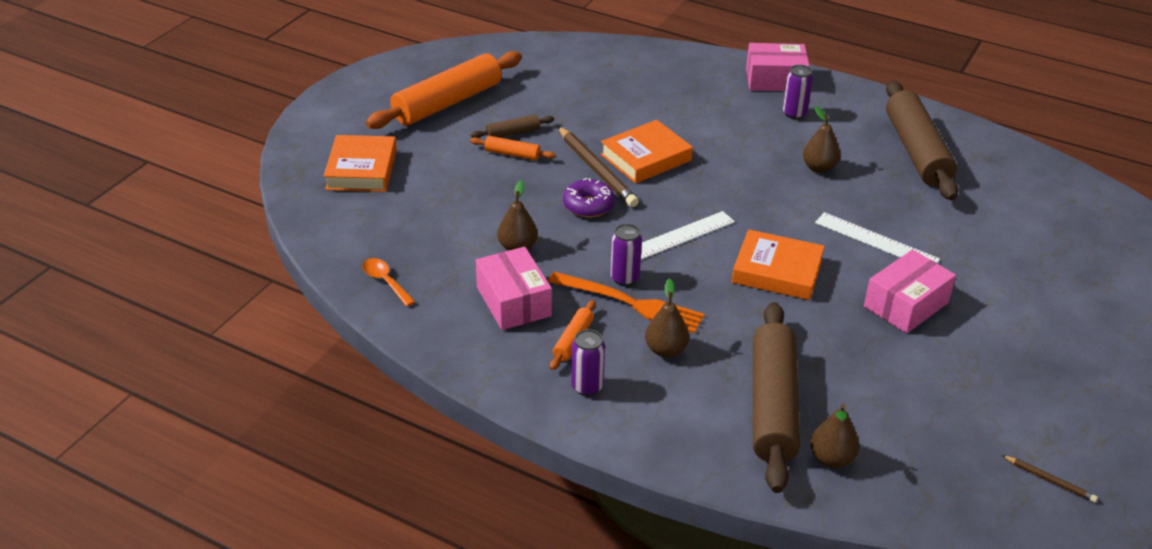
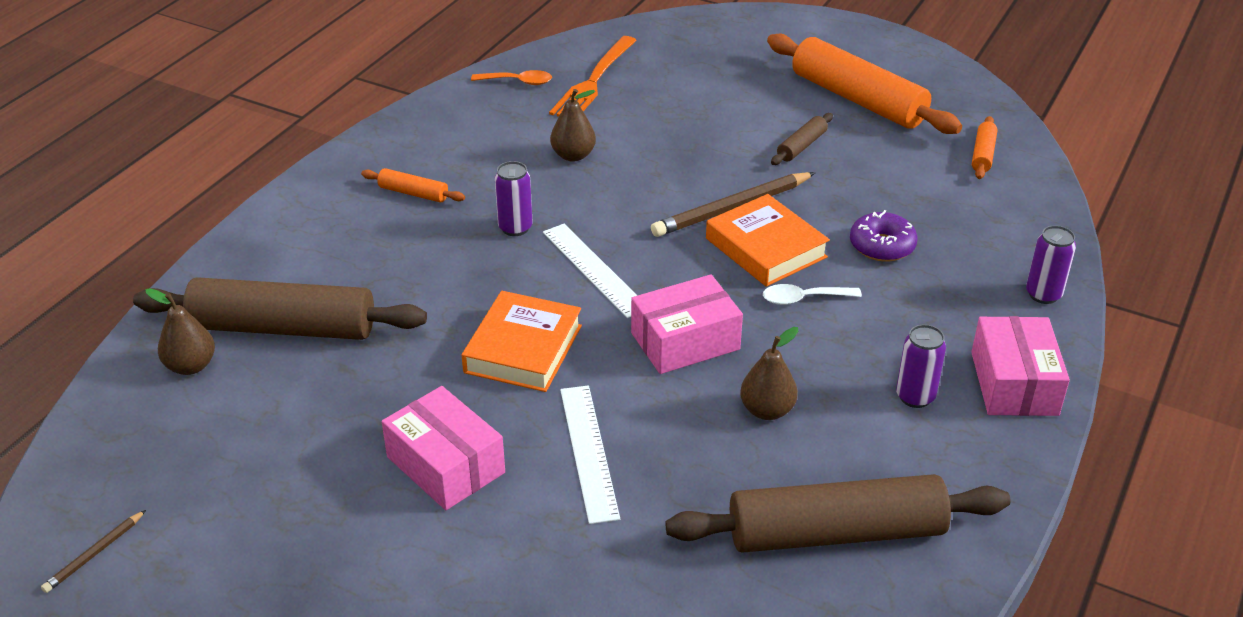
camera: 90 degrees right, 0 degrees up
(361, 169) = (709, 55): orange book -> none
(385, 281) = (517, 82): orange spoon -> orange spoon turned 45 degrees clockwise
(512, 133) = (801, 146): brown rolling pin -> brown rolling pin turned 60 degrees clockwise
(512, 154) = (755, 147): orange rolling pin -> orange rolling pin (983, 154)
(513, 301) = (480, 155): pink box -> pink box (685, 341)
(587, 387) = (341, 202): purple can -> purple can (1043, 294)
(588, 205) = (655, 202): purple donut -> purple donut (882, 246)
(632, 303) = (470, 232): orange fork -> orange fork (593, 82)
(666, 350) = (388, 254): brown pear -> none
(703, 146) = (804, 299): none -> white spoon
(876, 241) = (588, 452): white ruler -> white ruler turned 45 degrees counterclockwise

